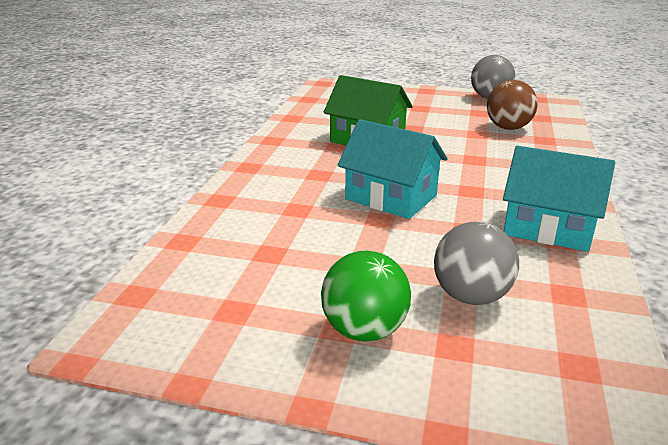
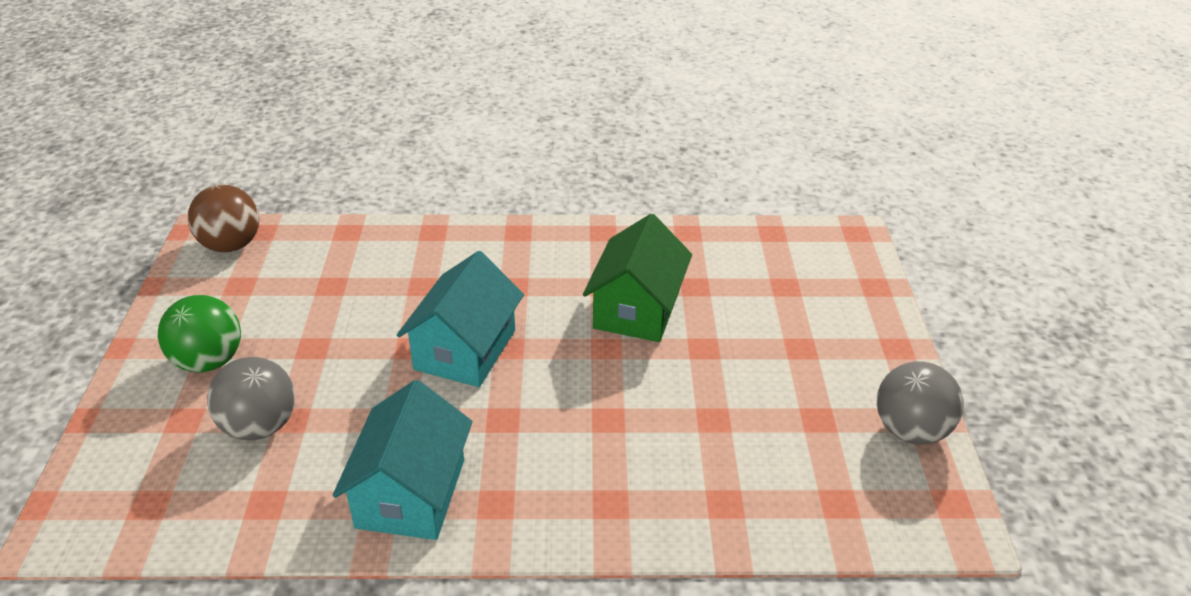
camera: 75 degrees right, 10 degrees up
(508, 128) = (758, 456): brown ball -> brown ball (231, 245)

